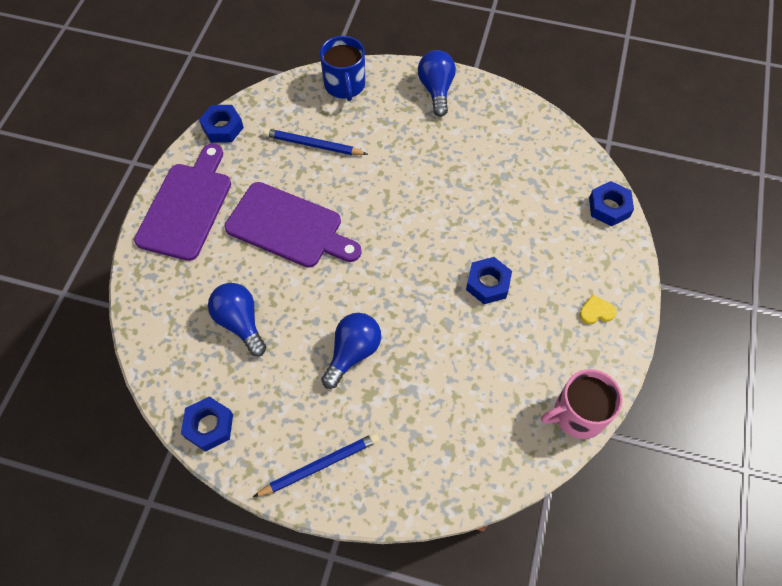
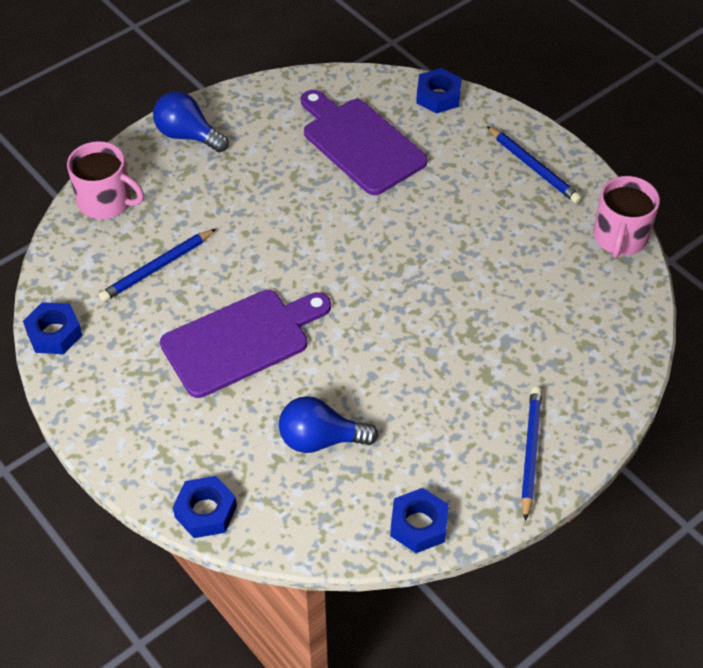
camera: 55 degrees left, 10 degrees down
(187, 206) = (130, 417): purple cutting board -> purple cutting board (360, 143)
(345, 85) = (106, 201): blue mug -> pink mug
(353, 352) = (432, 364): blue light bulb -> none
(488, 284) = (443, 223): blue nut -> blue nut (205, 511)
(596, 311) = (534, 167): yellow heart -> blue pencil

